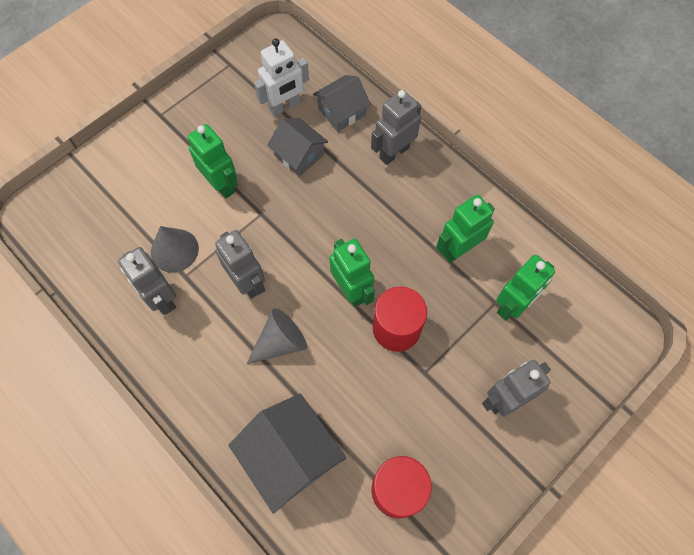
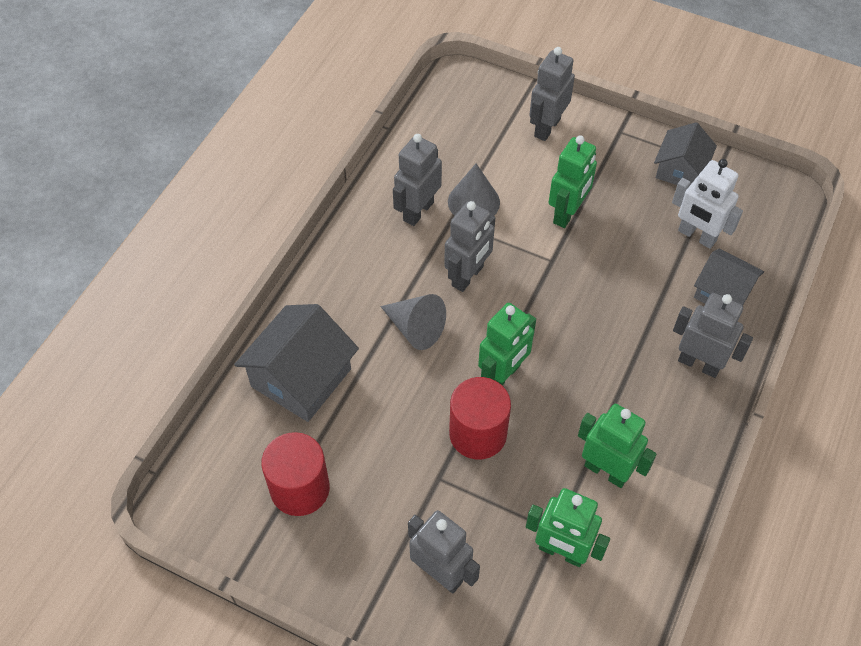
camera: 70 degrees right, 10 degrees down
(126, 165) = (547, 127): none -> grey robot
(299, 155) = (642, 270): grey house -> grey house (680, 170)

